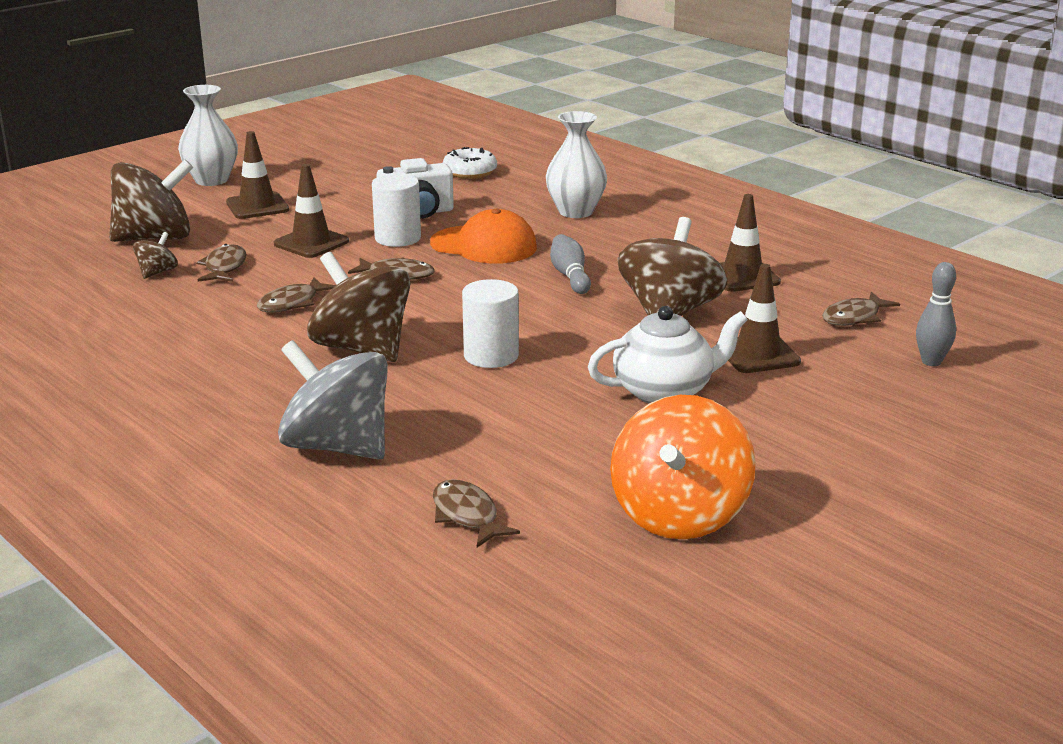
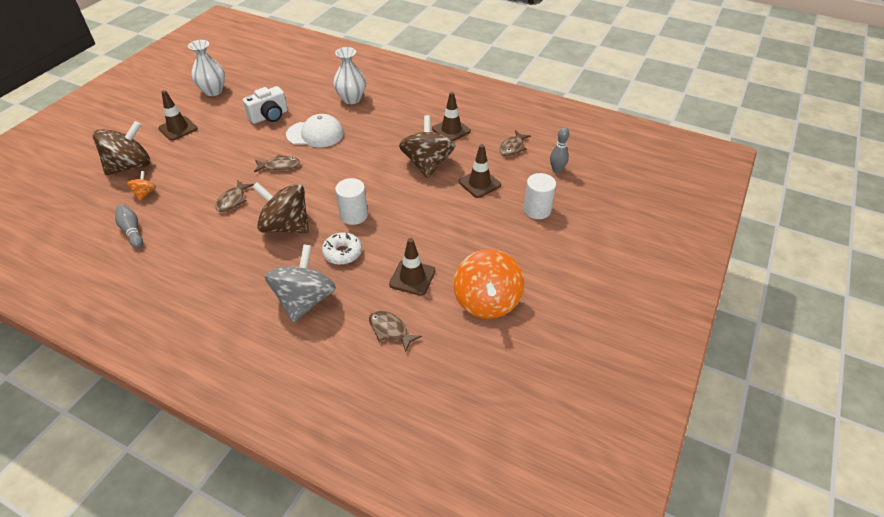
camera: 20 degrees left, 20 degrees up
(157, 272) = (145, 193): brown spinning top -> orange spinning top
(211, 180) = (141, 112): white vase -> white vase (213, 91)
(224, 267) = (182, 181): brown fish -> none
(311, 243) = (222, 151): brown traffic cone -> brown traffic cone (412, 277)
(337, 446) = (305, 300): grey spinning top -> grey spinning top turned 90 degrees clockwise
(397, 238) = (267, 138): white cylinder -> white cylinder (537, 210)
(470, 172) = (283, 79): white donut -> white donut (342, 253)
(484, 245) = (315, 134): orange cap -> white cap
(570, 276) = (368, 148): grey bowling pin -> grey bowling pin (132, 231)
(664, 391) = (447, 220): white teapot -> none

